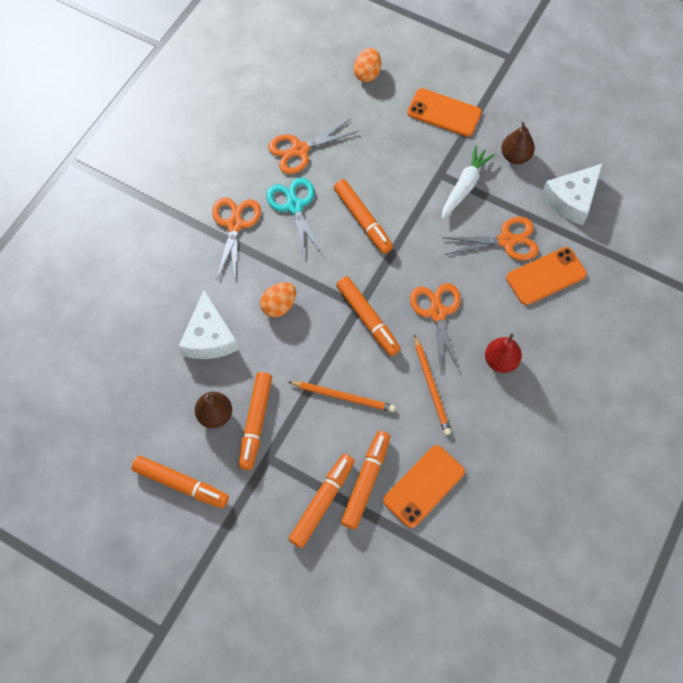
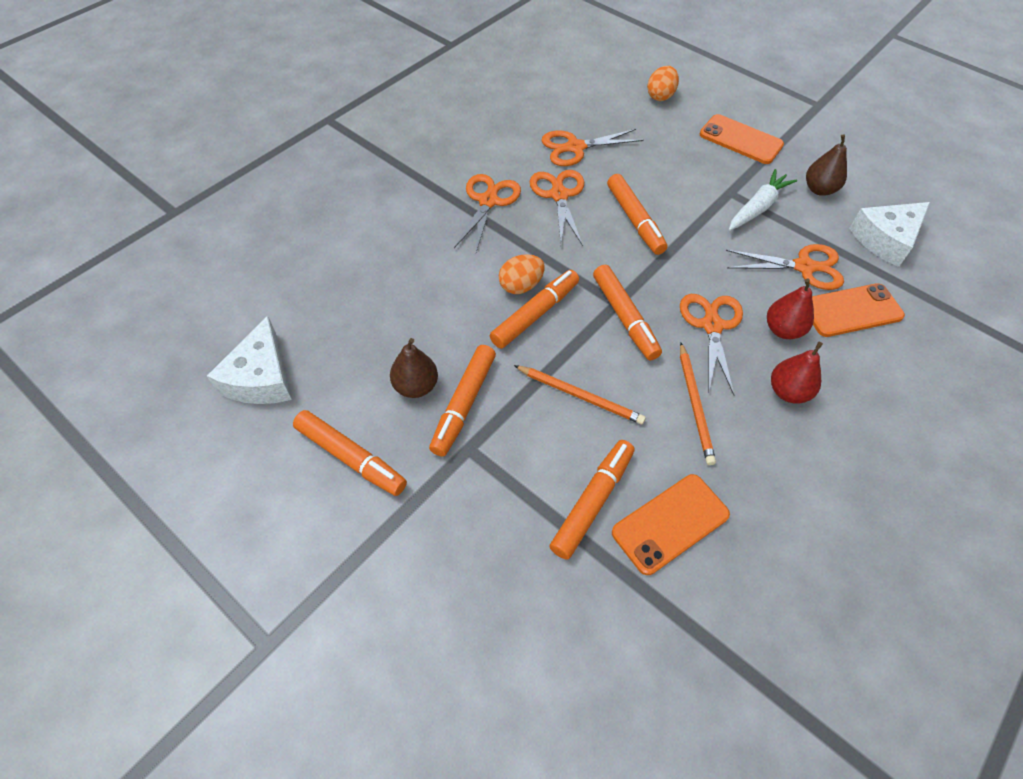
camera: 10 degrees right, 10 degrees down
(209, 337) = (431, 303): white cheese -> white cheese (261, 377)
(294, 206) = (559, 195): turquoise scissors -> orange scissors
(322, 502) = (529, 516): orange marker -> orange marker (535, 314)
(493, 305) = (783, 330): none -> red pear

